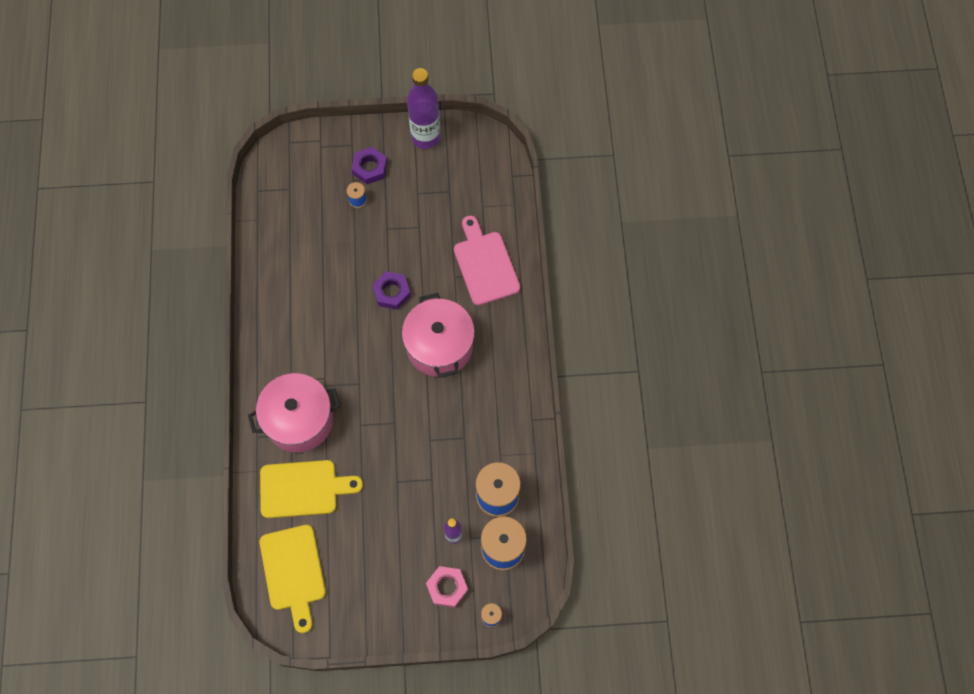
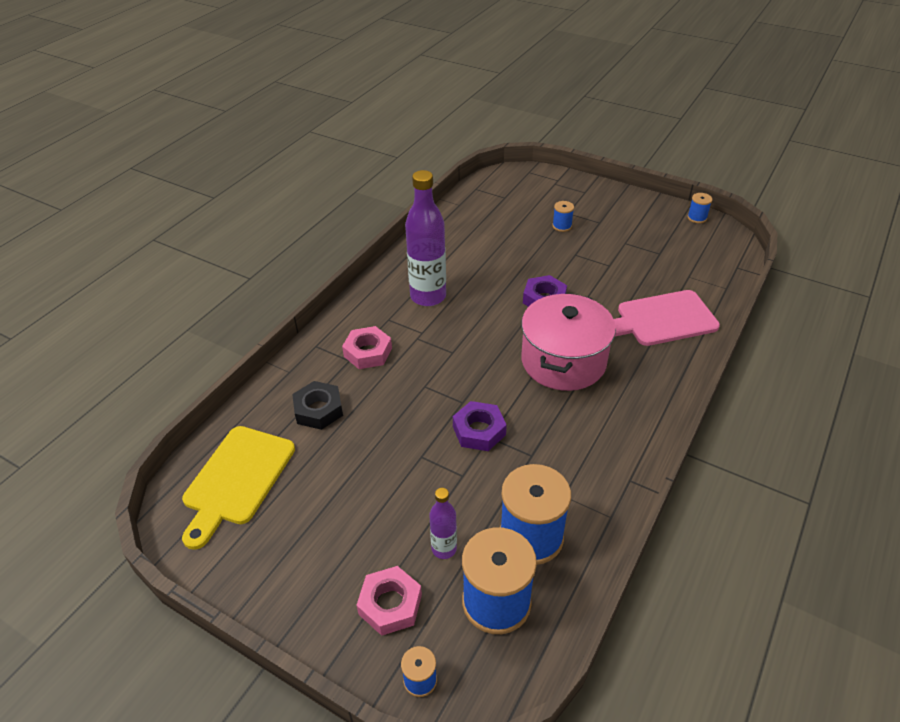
camera: 35 degrees right, 25 degrees down
(299, 420) = (368, 352): pink pot -> pink nut
(303, 488) = (318, 410): yellow cutting board -> black nut
(370, 168) = (590, 211): purple nut -> purple nut (479, 431)
(426, 137) = (661, 211): purple bottle -> purple bottle (428, 296)
(457, 130) = (697, 218): none -> blue spool
(485, 264) = (662, 319): pink cutting board -> pink cutting board turned 120 degrees counterclockwise

